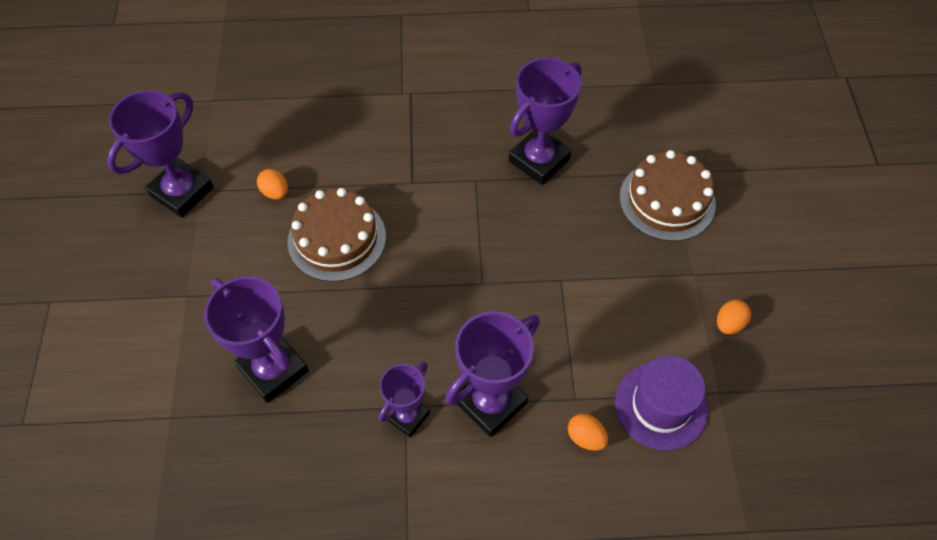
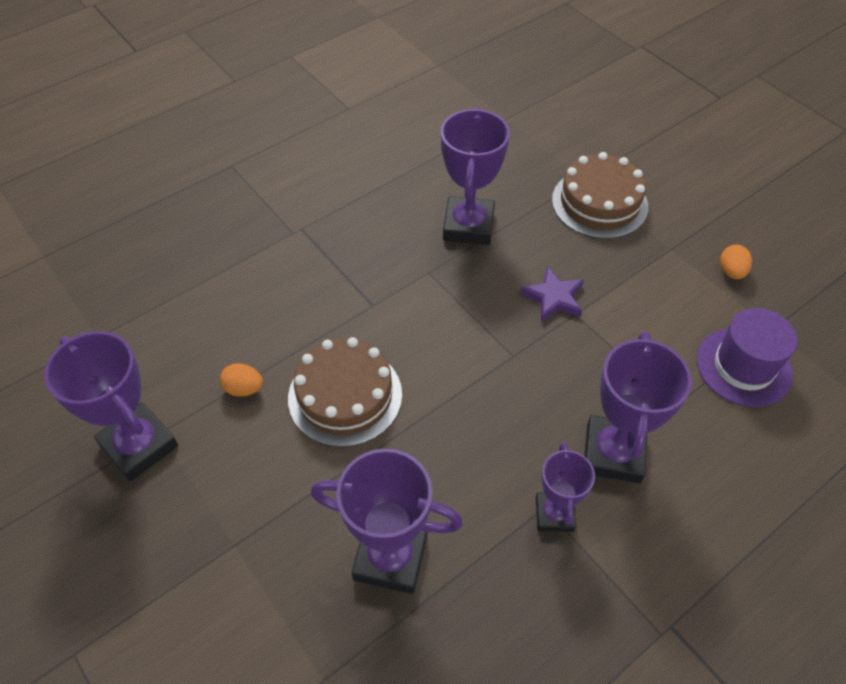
camera: 35 degrees left, 5 degrees down
(182, 192) = (139, 445): purple trophy -> purple trophy turned 45 degrees counterclockwise
(555, 256) = (553, 297): none -> purple star
(585, 437) = (713, 431): orange egg -> none

